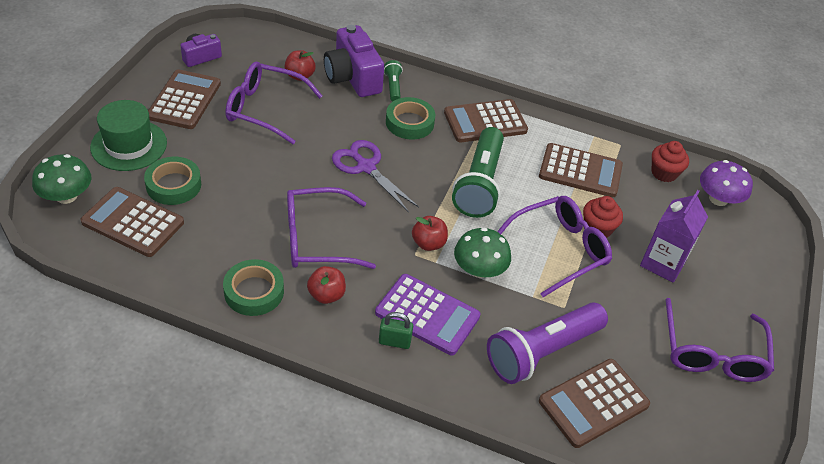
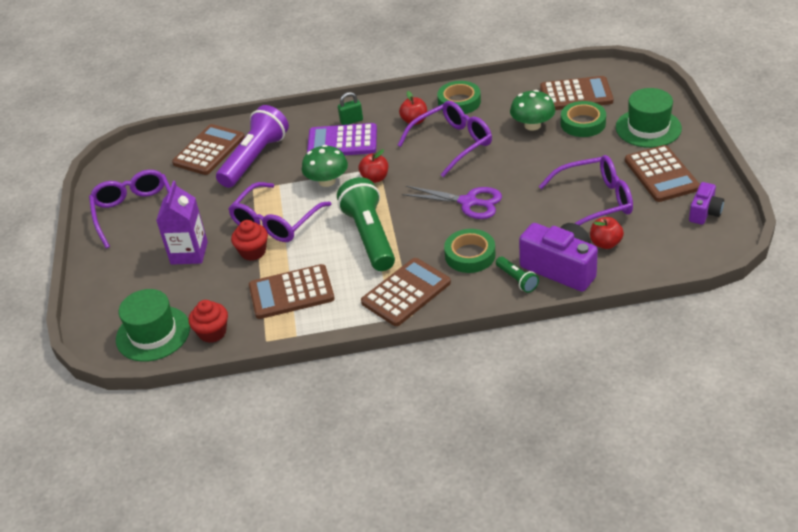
camera: 160 degrees right, 5 degrees down
(66, 196) = (636, 86): green mushroom -> green mushroom (532, 125)
(718, 199) = (153, 333): purple mushroom -> green hat

